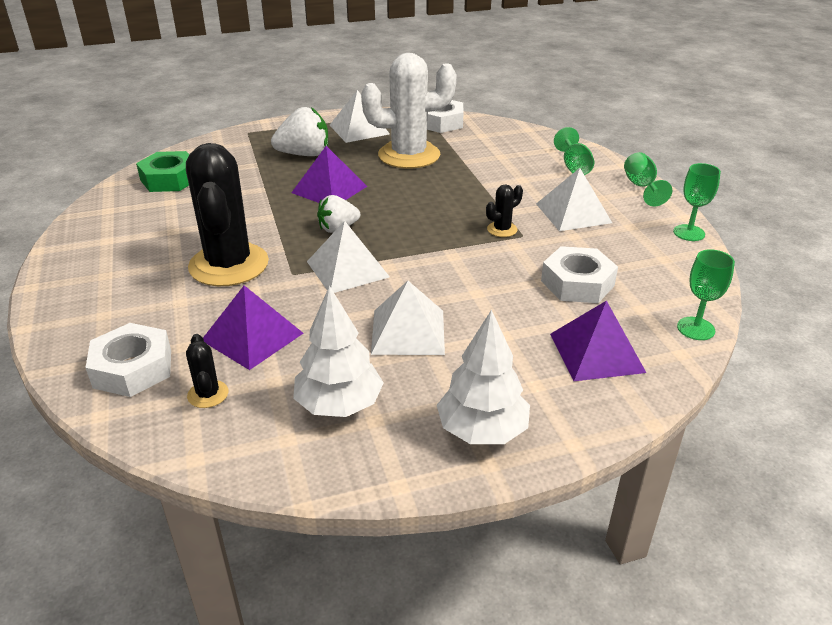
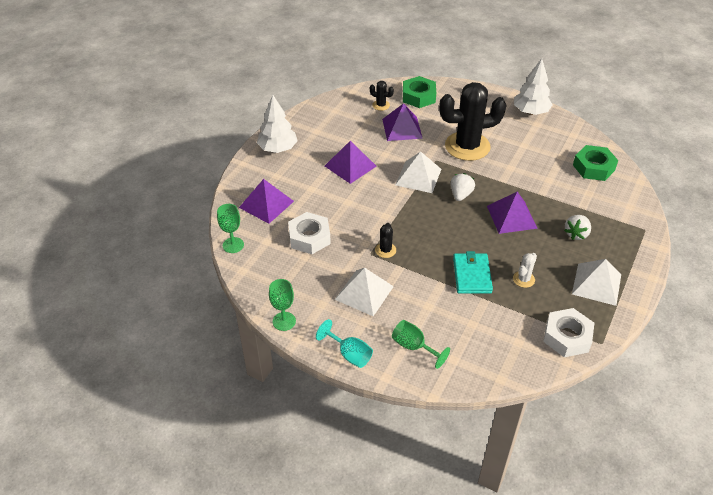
camera: 135 degrees right, 10 degrees up
(133, 368) = (418, 96): white nut -> green nut
(229, 265) = (467, 146): black cactus -> black cactus turned 45 degrees counterclockwise
(304, 154) = (576, 234): white strawberry -> white strawberry, size x0.65
(339, 405) = (335, 128): white tree -> white tree (530, 112)
(408, 331) = (350, 166): white pyramid -> purple pyramid
(409, 155) = (523, 279): white cactus -> white cactus, size x0.41
(448, 176) = (472, 275): none -> turquoise wallet
(641, 187) = (349, 354): green goblet -> turquoise goblet

